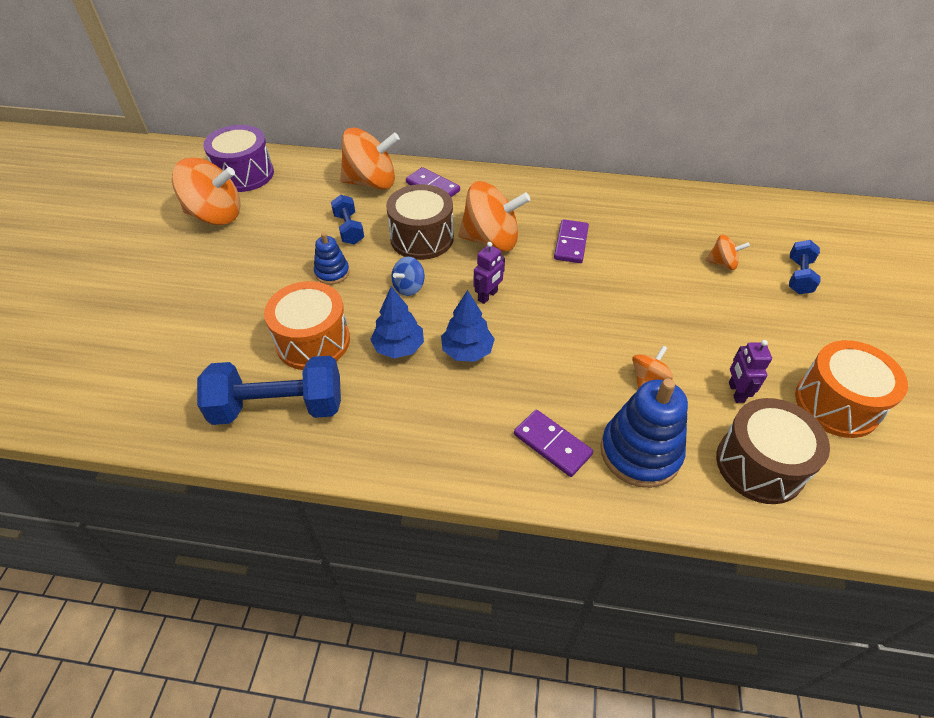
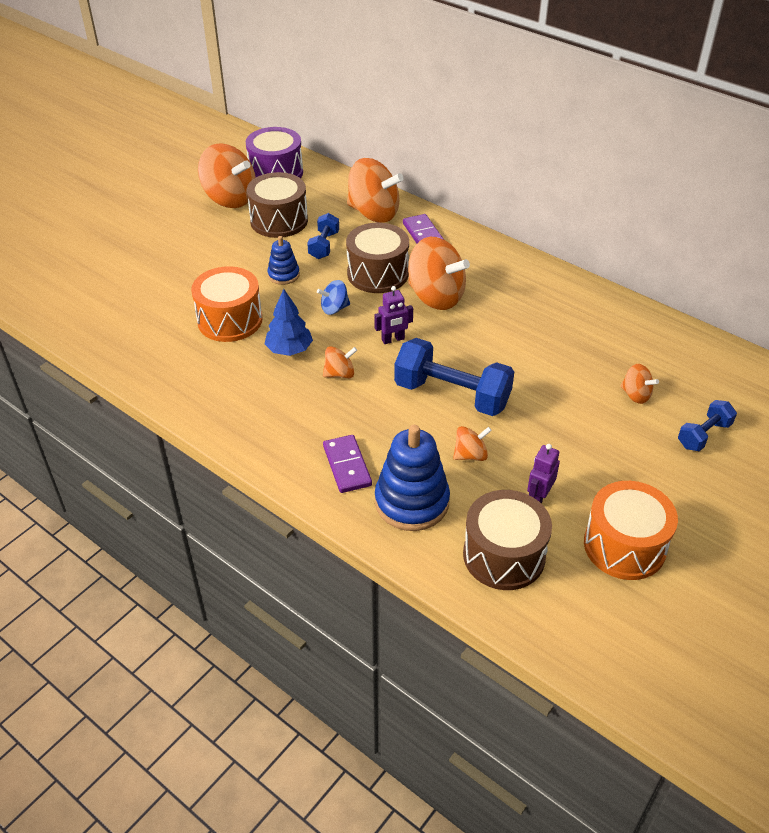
camera: 30 degrees right, 5 degrees down
(278, 407) = (171, 355): blue dumbbell -> blue dumbbell (452, 395)
(284, 220) = (279, 220): none -> brown drum
(467, 351) = (340, 374): blue tree -> orange spinning top
(571, 243) = (505, 325): purple domino -> none

